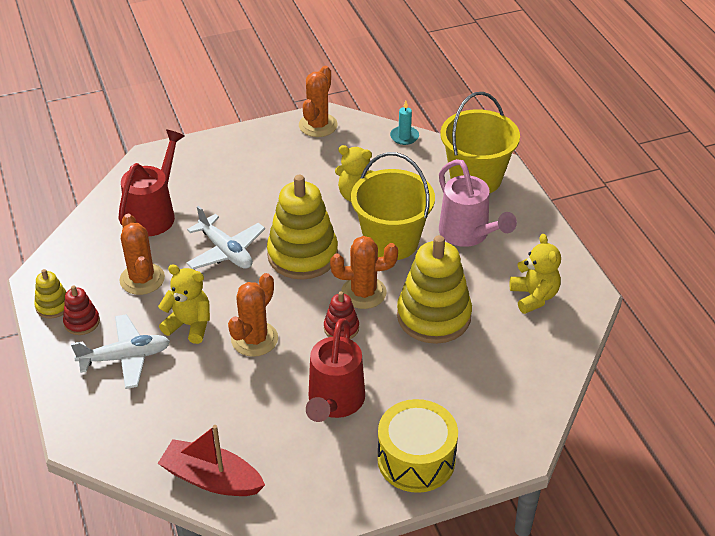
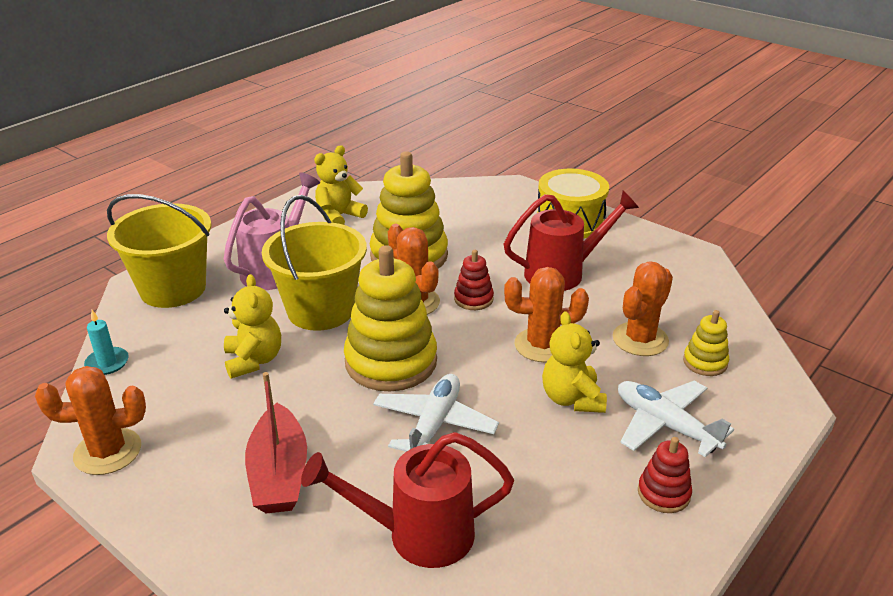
camera: 120 degrees left, 10 degrees down
(53, 306) = (672, 540): yellow stacking toy -> yellow stacking toy (705, 362)
(142, 279) = (545, 477): orange cactus -> orange cactus (640, 339)
(212, 479) = (712, 304): red boat -> red boat (279, 473)

